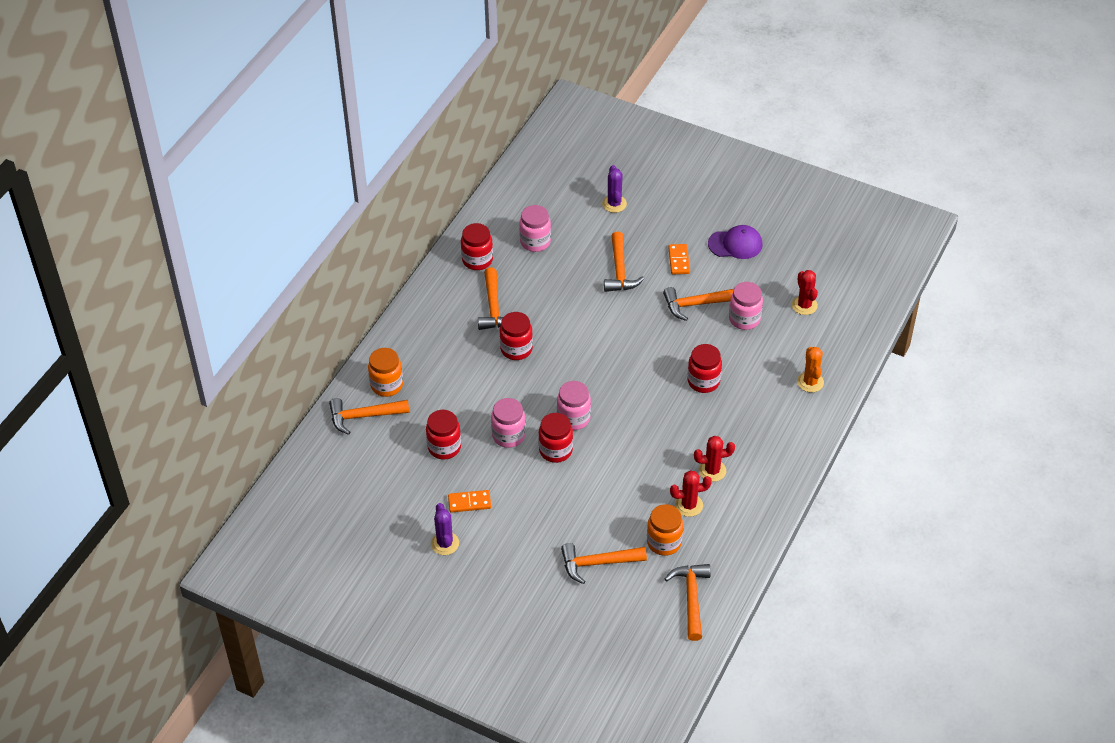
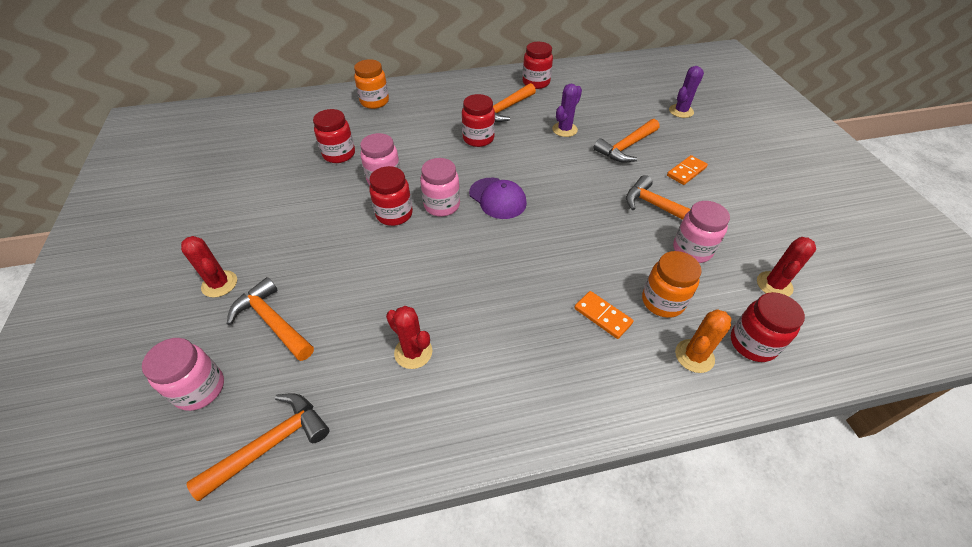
camera: 50 degrees right, 0 degrees up
(363, 416) = (334, 106): orange hammer -> none
(445, 543) = (230, 206): purple cactus -> purple cactus (564, 129)
(469, 502) = (289, 196): orange domino -> orange domino (602, 316)
(535, 242) = (589, 96): pink jar -> pink jar (200, 389)
(664, 542) = (342, 362): orange jar -> orange jar (662, 301)
(703, 381) = (583, 265): red jar -> red jar (752, 343)
(712, 471) = (480, 343): red cactus -> red cactus (219, 284)
(735, 244) = (757, 194): purple cap -> purple cap (497, 198)

